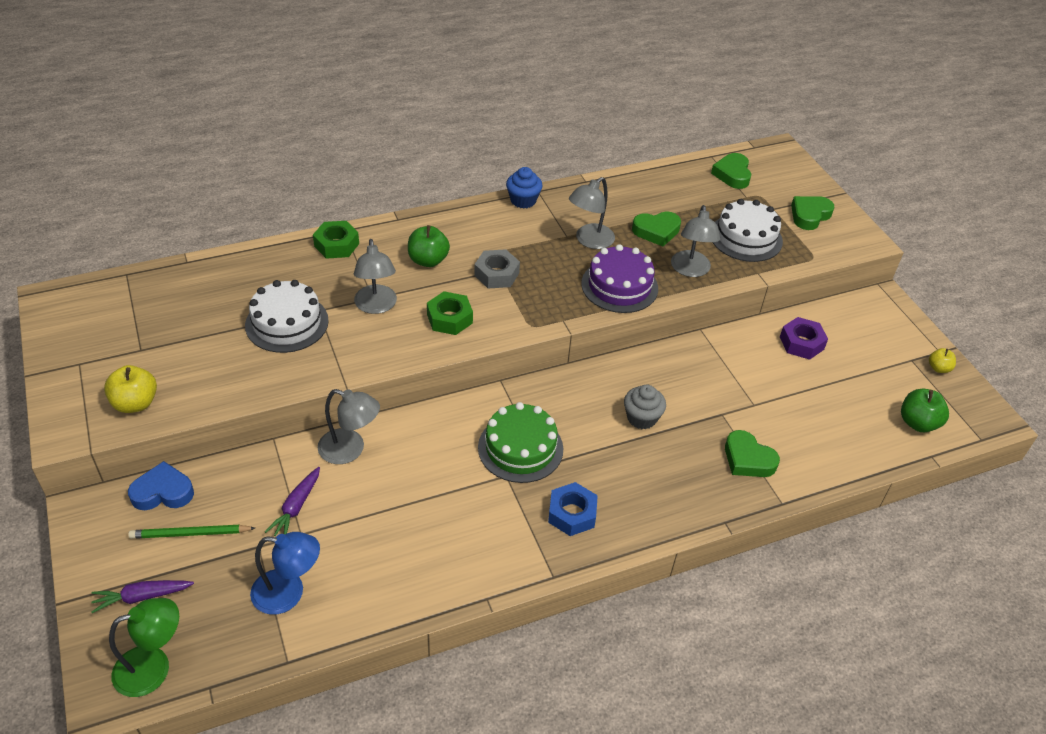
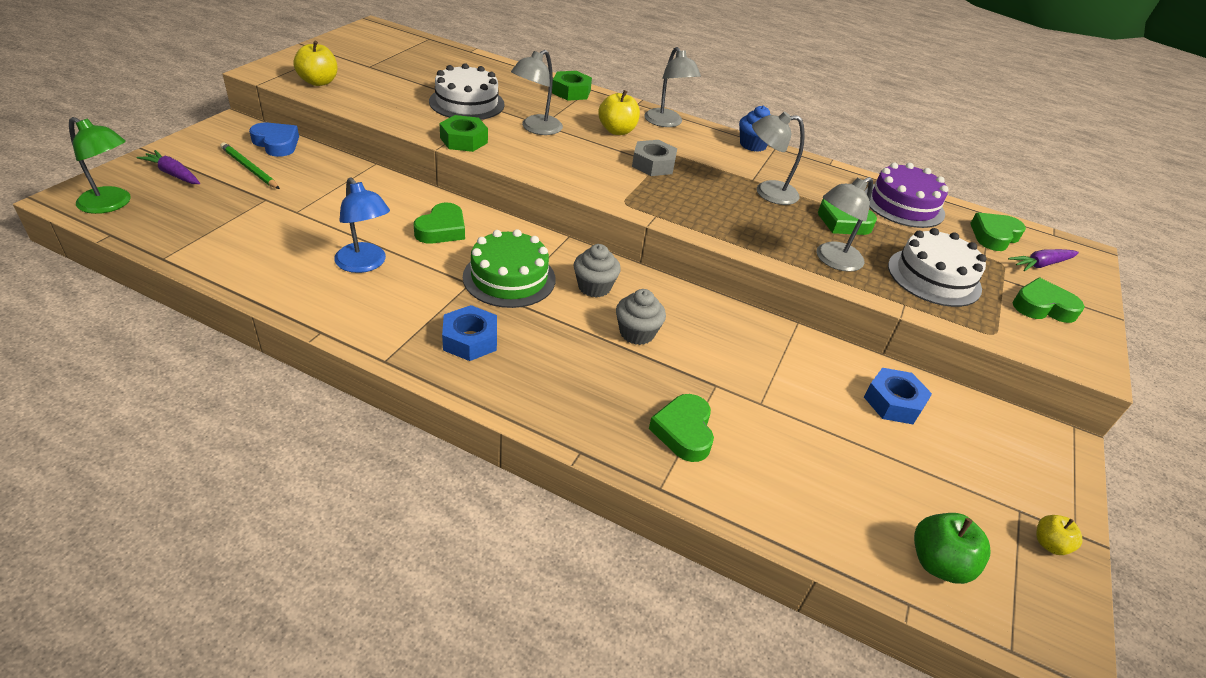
camera: 45 degrees right, 5 degrees down
(288, 593) = (232, 230): blue lamp -> blue lamp (365, 264)
(296, 507) = (320, 199): purple carrot -> purple carrot (1041, 264)
(350, 450) = (404, 198): grey lamp -> grey lamp (666, 123)
(420, 451) = (442, 229): none -> green heart
(428, 260) = (617, 131): green apple -> yellow apple
(449, 318) = (572, 163): green nut -> green nut (464, 140)
(574, 407) = (594, 287): none -> grey cupcake
(619, 286) = (744, 228): purple cake -> purple cake (903, 205)
(801, 343) = (893, 402): purple nut -> blue nut

